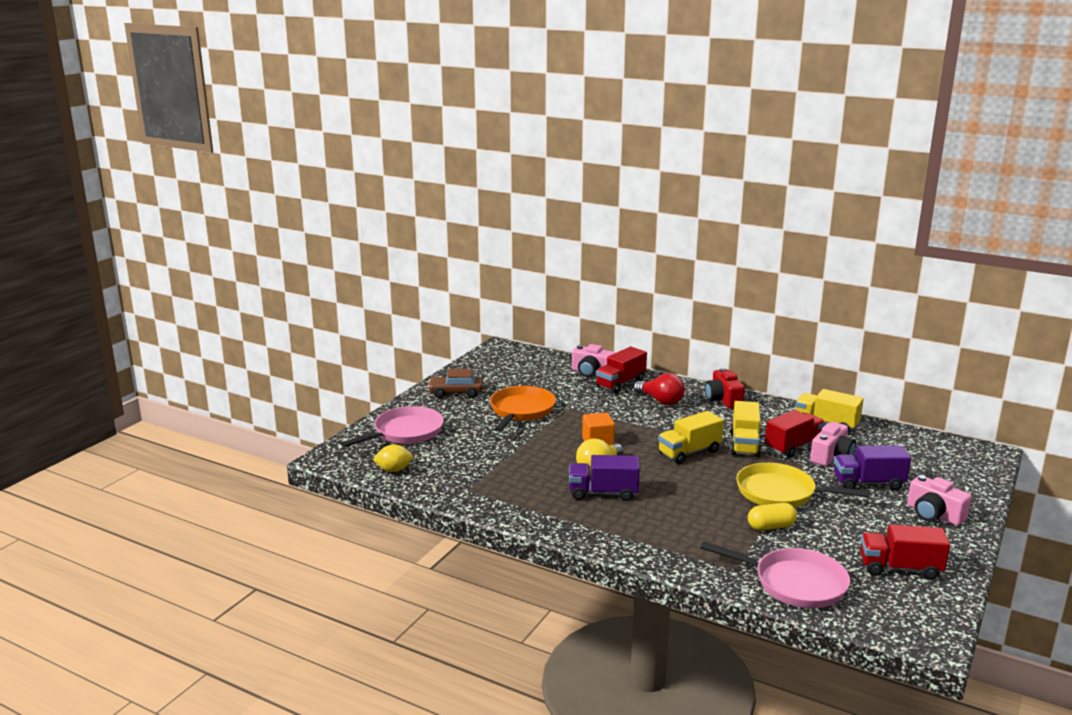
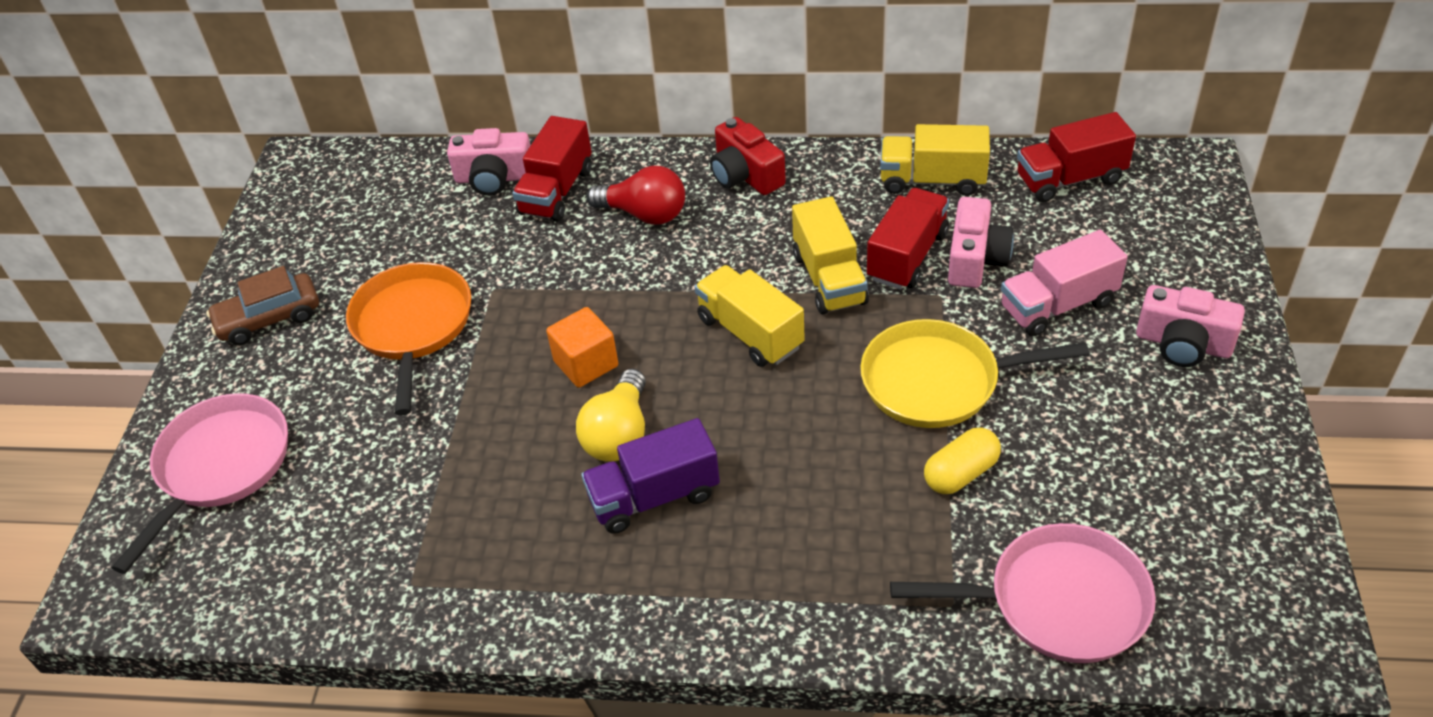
camera: 20 degrees left, 25 degrees up
(394, 470) = (245, 582): yellow lemon -> none
(689, 452) = (750, 333): yellow truck -> yellow truck turned 105 degrees clockwise
(868, 483) = (1058, 305): purple truck -> pink truck
(900, 568) = (1192, 496): red truck -> red truck (1070, 179)

